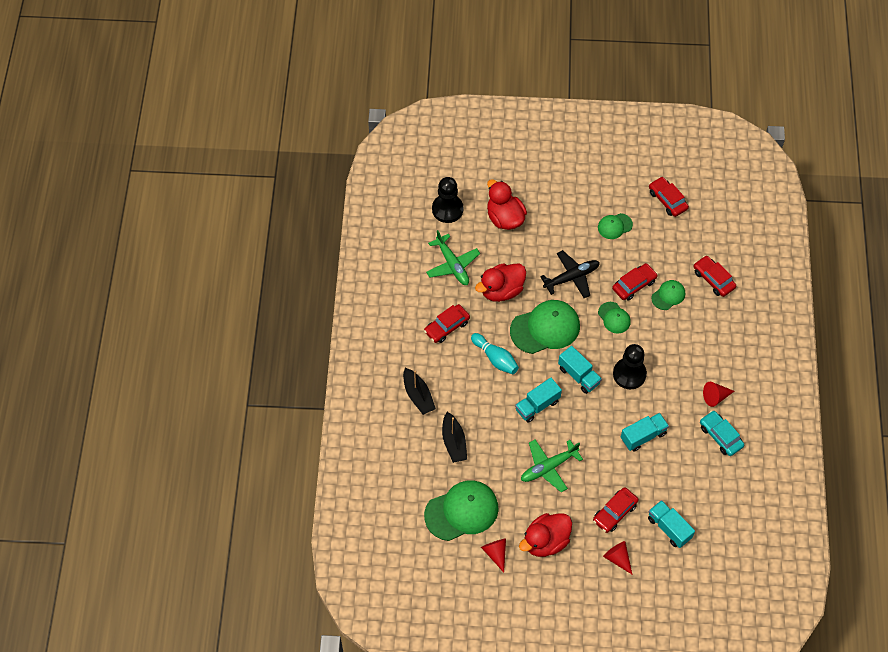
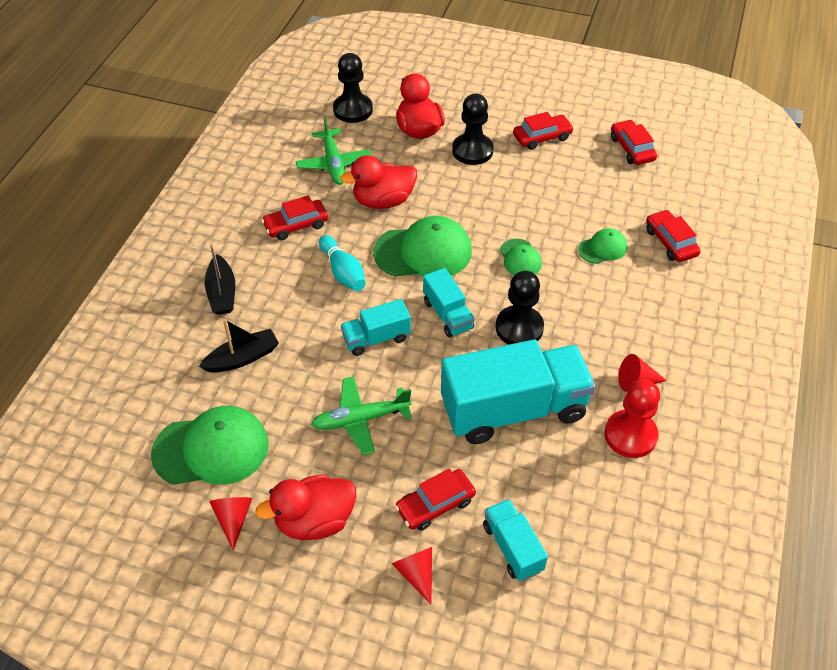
camera: 15 degrees right, 10 degrees down
(454, 442) = (242, 358): black boat -> black boat turned 120 degrees counterclockwise
(551, 229) = (472, 151): none -> black pawn
(572, 277) = (479, 204): black plane -> none
(614, 226) = (554, 162): green cap -> none
(634, 285) = (559, 228): red car -> red car (542, 137)
(643, 436) = (513, 409): turquoise truck -> turquoise truck, size x2.03
(720, 436) = (630, 435): turquoise car -> red pawn

